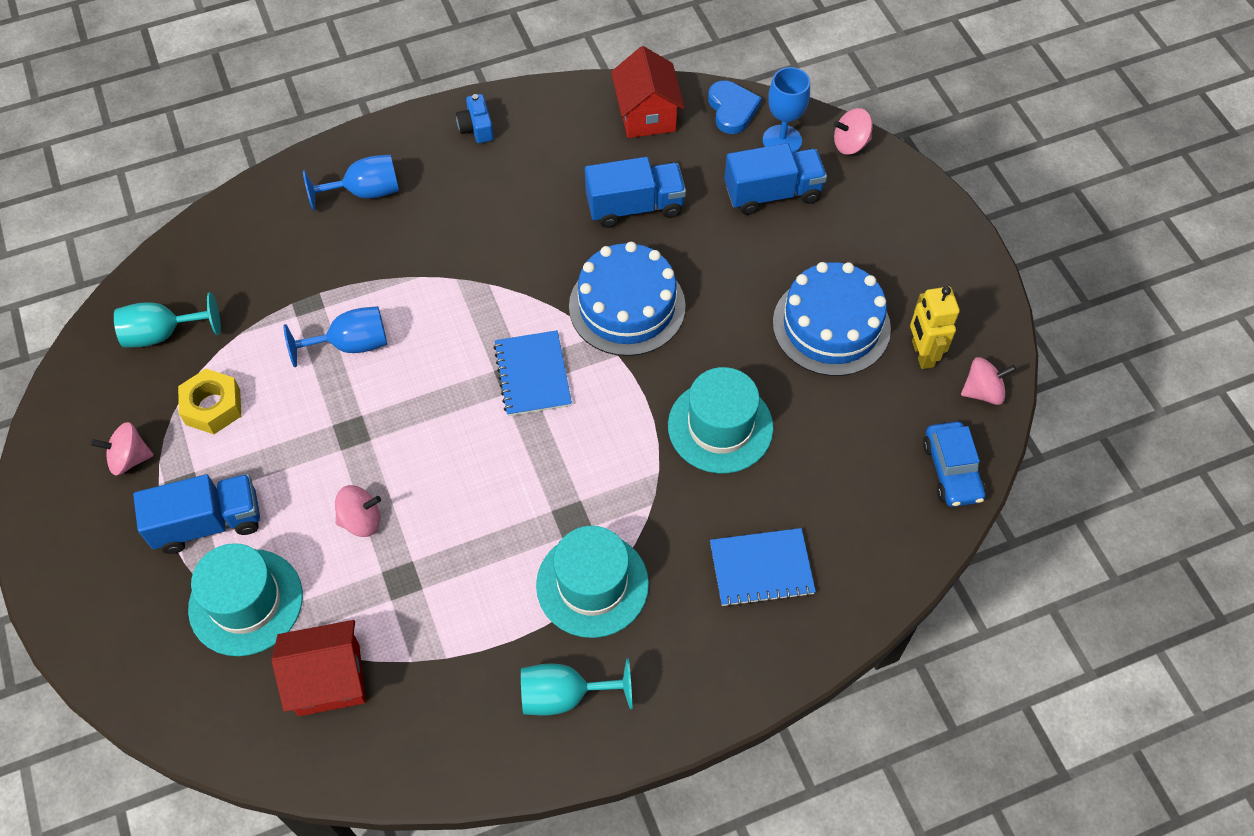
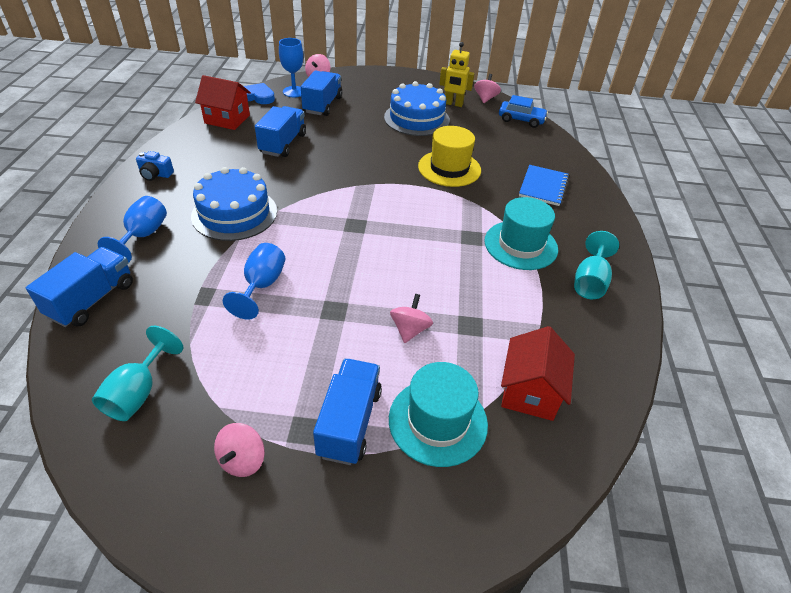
camera: 65 degrees left, 15 degrees down
(213, 407) = (242, 382): yellow nut -> none
(251, 219) = (92, 300): none -> blue truck
(532, 375) = (360, 217): blue notebook -> none
(627, 306) = (346, 169): blue cake -> blue cake (234, 213)
(720, 426) = (449, 168): turquoise hat -> yellow hat

